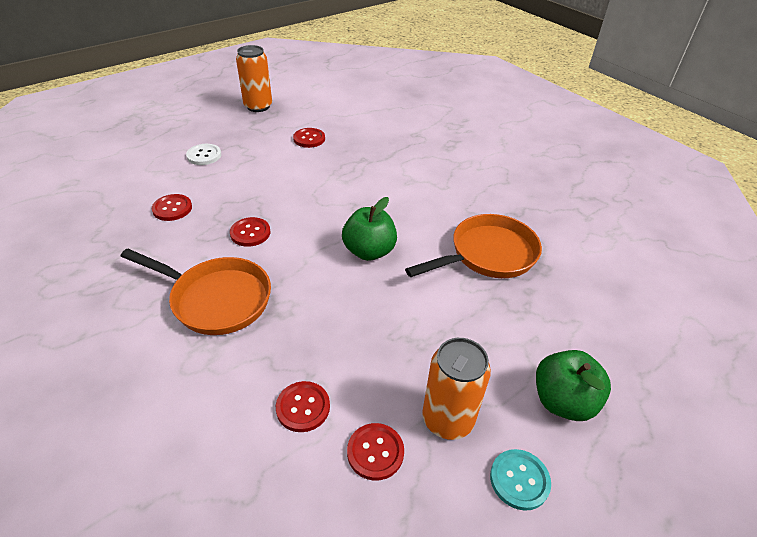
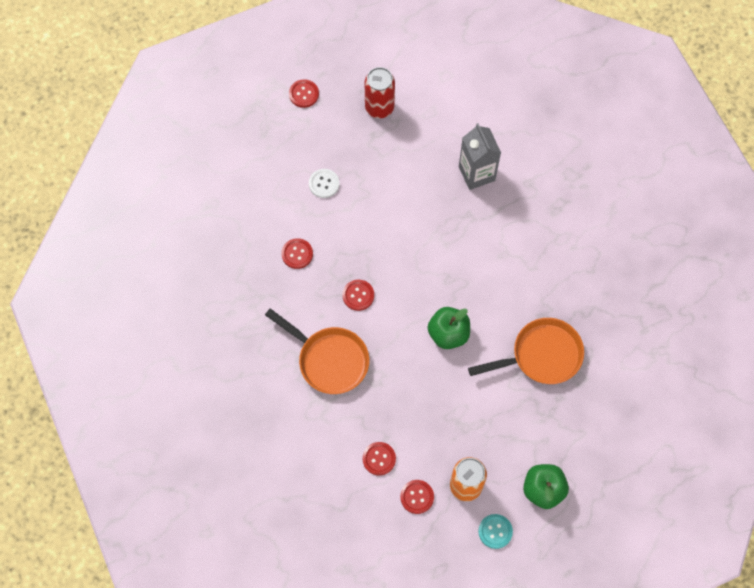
camera: 15 degrees right, 25 degrees up
(258, 106) = (379, 107): orange can -> red can
(309, 139) = (423, 173): red button -> red button (304, 94)
(363, 133) = (476, 173): none -> grey carton

